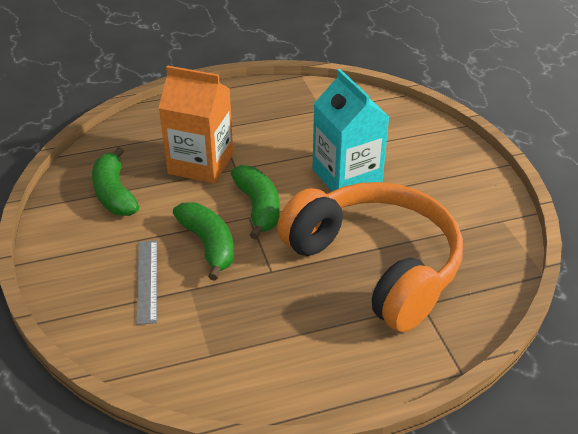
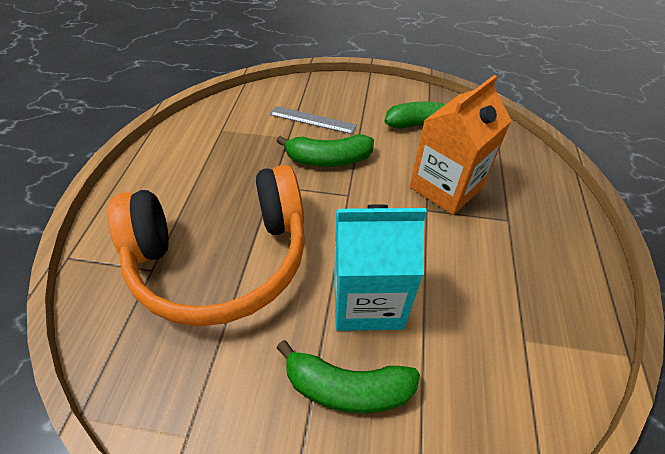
camera: 115 degrees right, 10 degrees up
(258, 208) = (357, 205): green banana -> green banana (347, 387)

